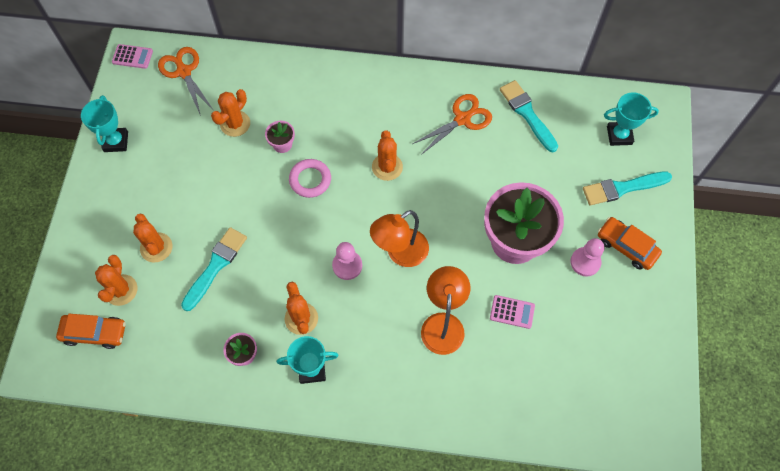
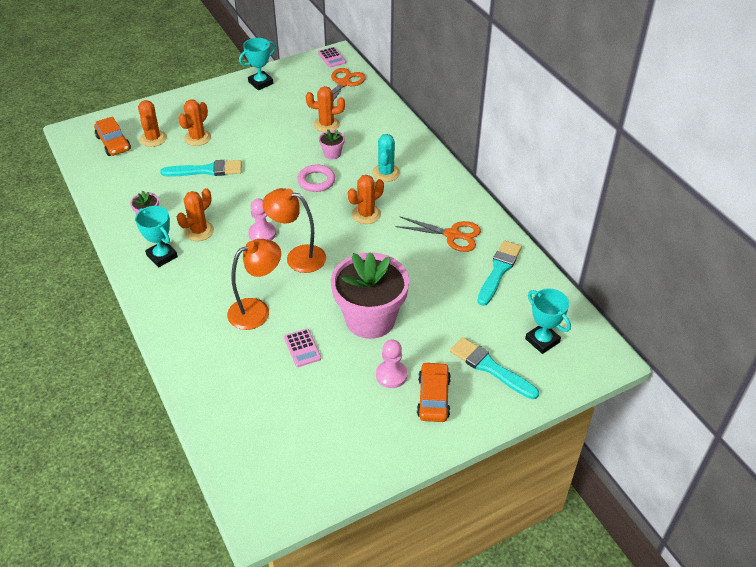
camera: 55 degrees right, 20 degrees down
(121, 290) = (153, 139): orange cactus -> orange cactus turned 60 degrees counterclockwise
(345, 118) = (386, 173): none -> turquoise cactus

